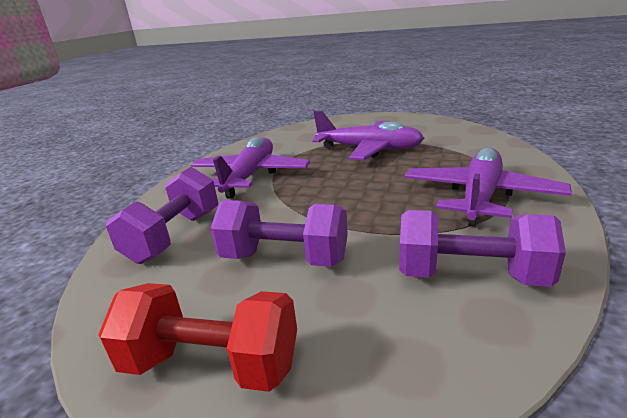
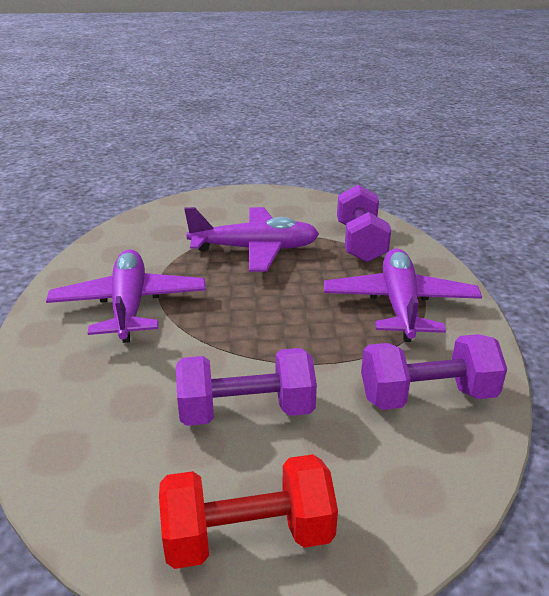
camera: 25 degrees left, 5 degrees up
(174, 236) = (93, 406): purple dumbbell -> purple dumbbell (360, 242)

